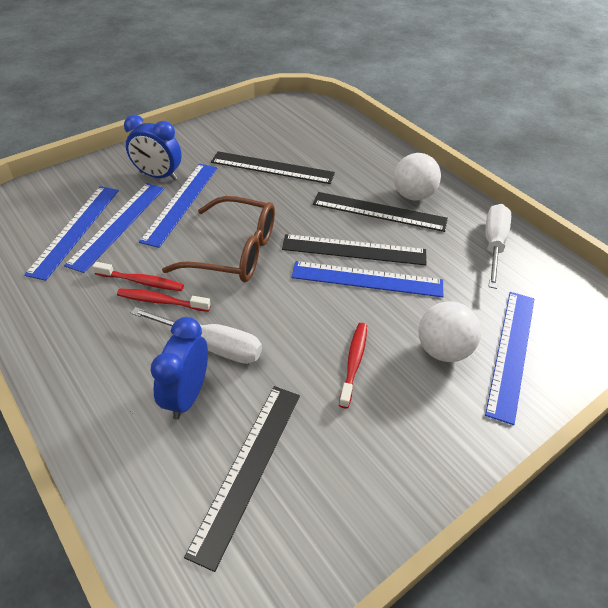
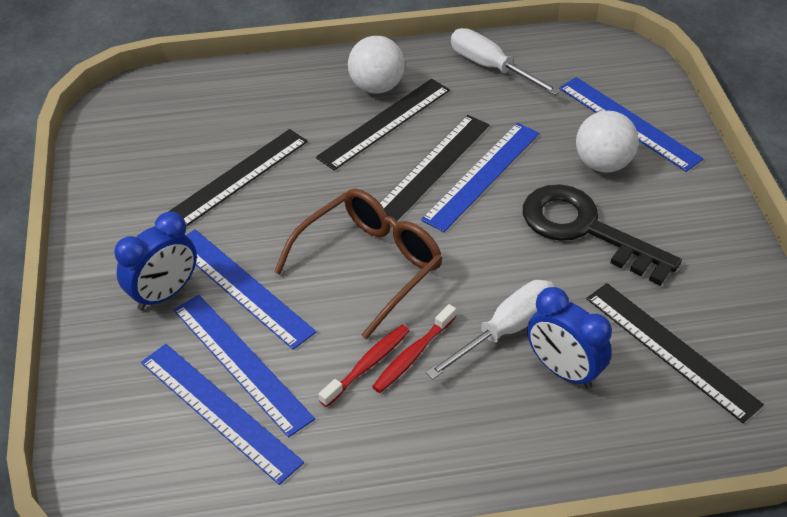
camera: 60 degrees left, 0 degrees up
(354, 362) = (586, 230): red toothbrush -> black key

